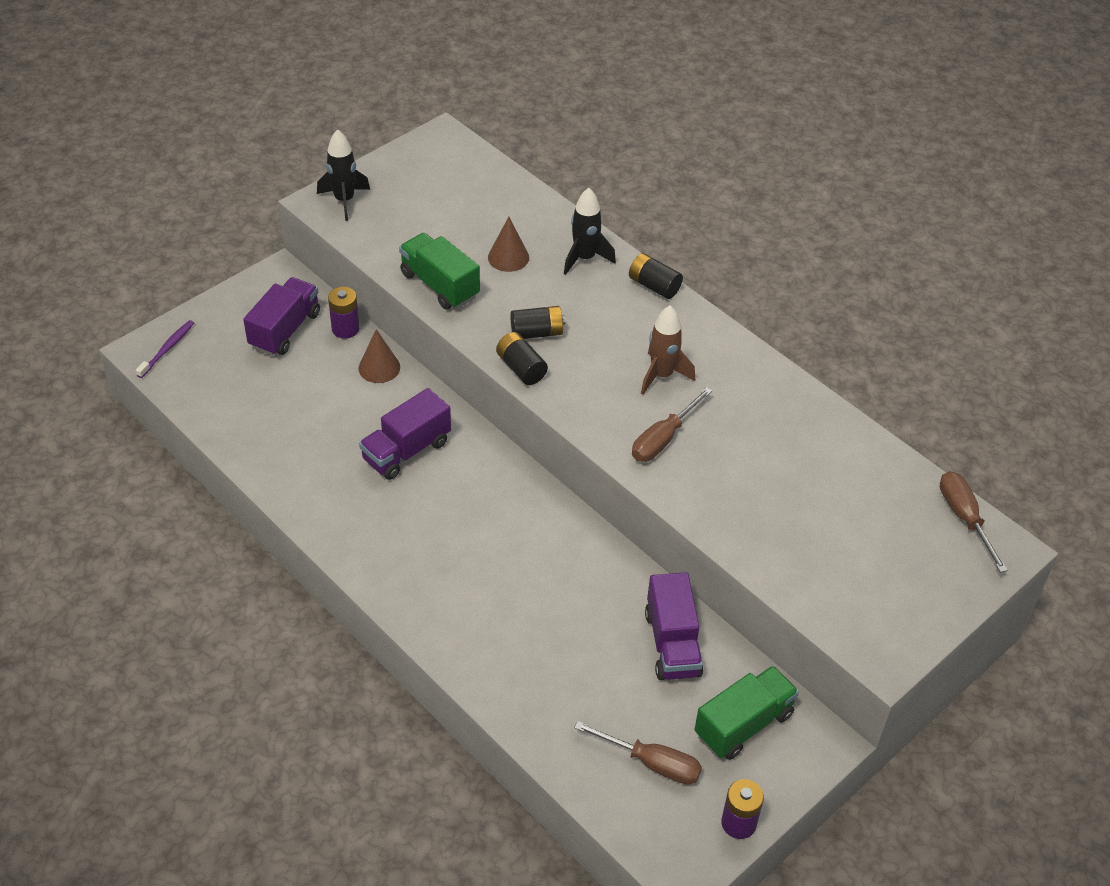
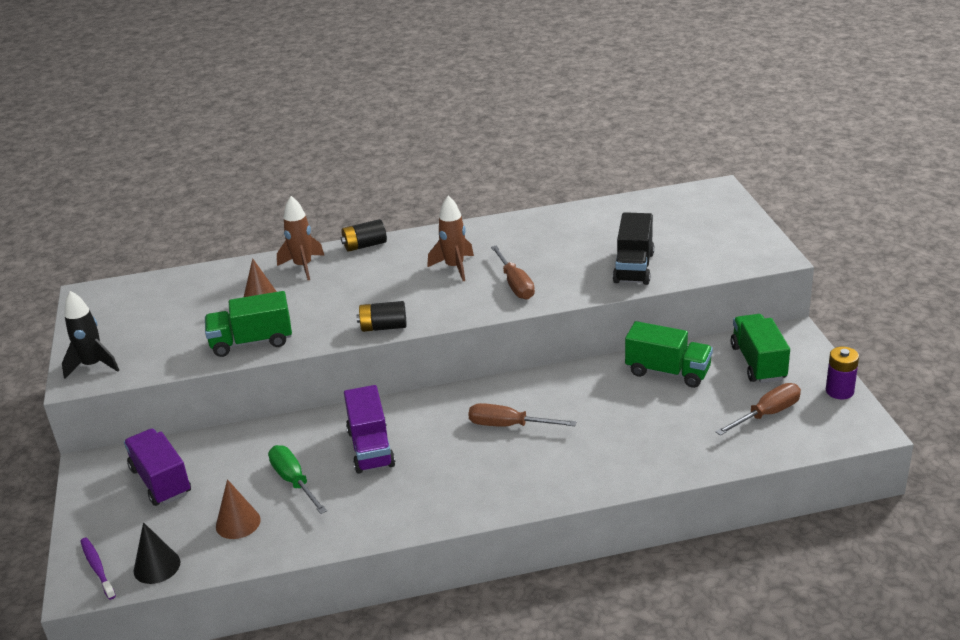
camera: 55 degrees left, 15 degrees down
(186, 384) = (157, 566): none -> black cone
(332, 418) = (294, 481): none -> green screwdriver
(345, 329) = (200, 444): purple battery -> none
(379, 367) = (265, 437): brown cone -> brown cone (238, 523)
(537, 333) = (355, 309): black battery -> none
(584, 258) = (303, 266): black rocket -> brown rocket
(672, 643) = (668, 372): purple truck -> green truck
(766, 529) = (633, 267): none -> black truck
(964, 518) = (682, 195): brown screwdriver -> brown screwdriver (508, 425)

